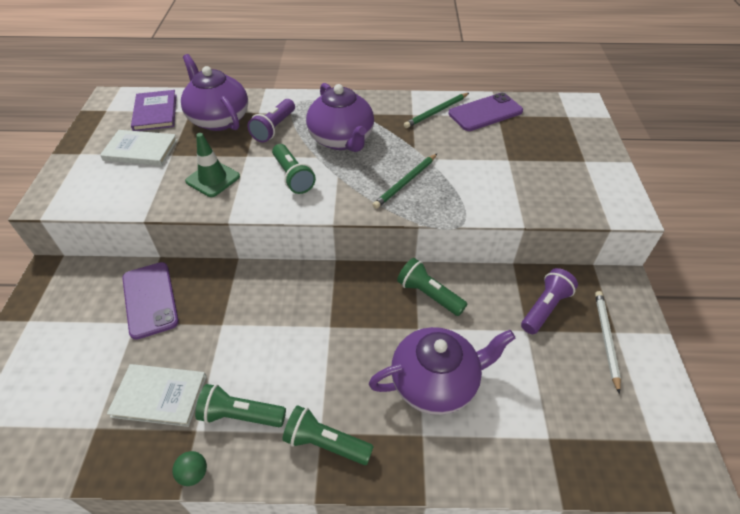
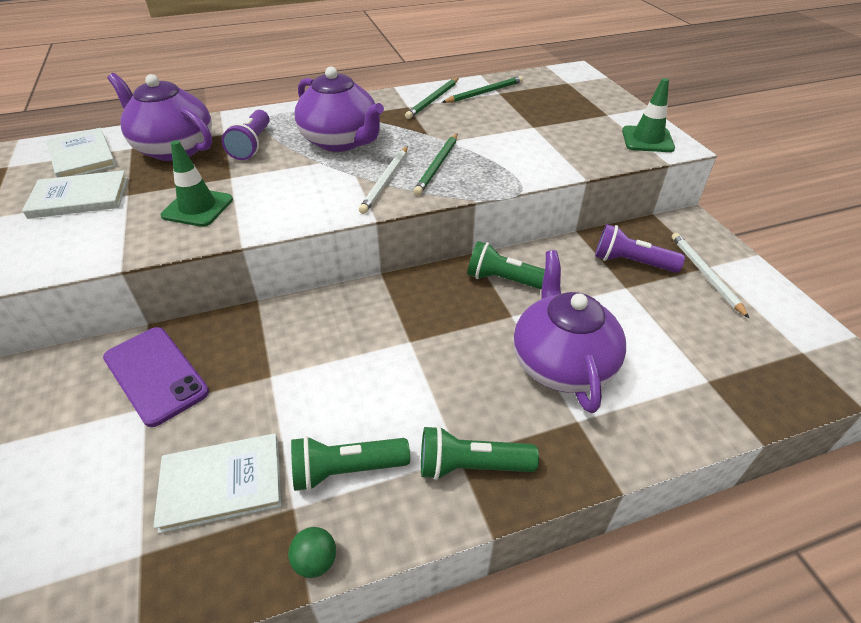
camera: 20 degrees left, 5 degrees down
(155, 112) = (82, 156): purple book -> white book
(293, 176) = (301, 186): green flashlight -> none
(357, 188) = (385, 181): none -> white pencil
(435, 382) = (561, 363): purple teapot -> purple teapot turned 60 degrees counterclockwise
(485, 112) = (484, 92): purple phone -> green pencil
(545, 308) = (631, 262): purple flashlight -> purple flashlight turned 90 degrees counterclockwise
(606, 198) = (647, 140): none -> green traffic cone

